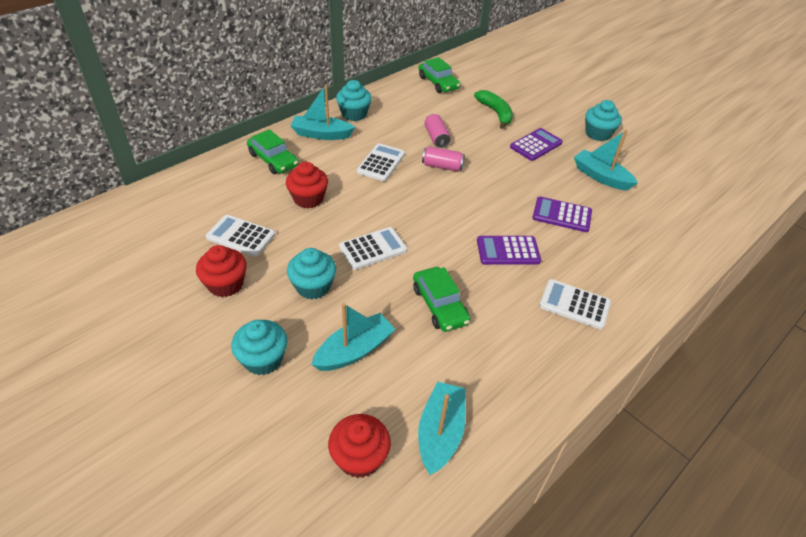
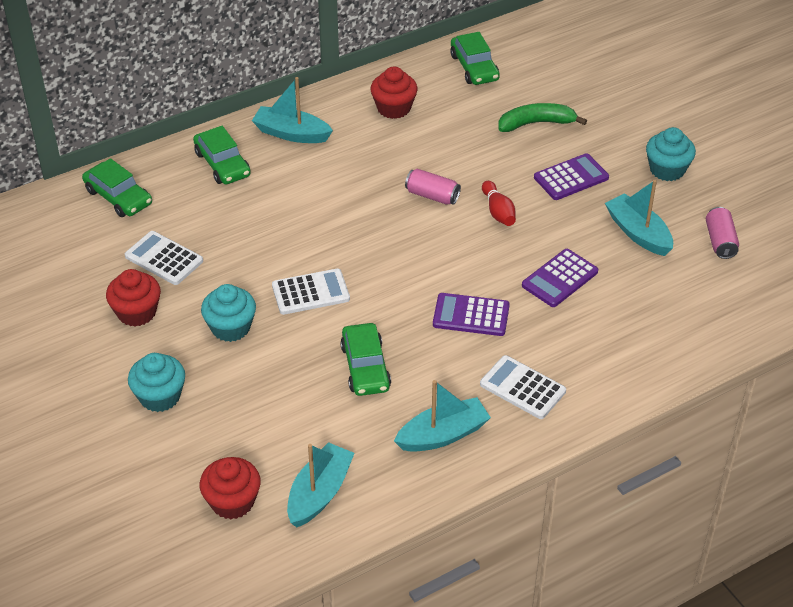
camera: 15 degrees right, 0 degrees up
(192, 192) = (118, 197): none -> green car
(308, 199) = (252, 221): red cupcake -> red cupcake (394, 108)
(354, 114) = (342, 107): turquoise cupcake -> none
(354, 350) = (256, 401): turquoise boat -> turquoise boat (443, 435)
(381, 163) = (355, 182): white calculator -> none
(436, 138) = (440, 153): pink can -> pink can (720, 241)
(495, 113) = (536, 123): green banana -> green banana turned 90 degrees counterclockwise
(495, 172) = (498, 212): none -> red bowling pin
(562, 215) = (559, 278): purple calculator -> purple calculator turned 75 degrees counterclockwise

